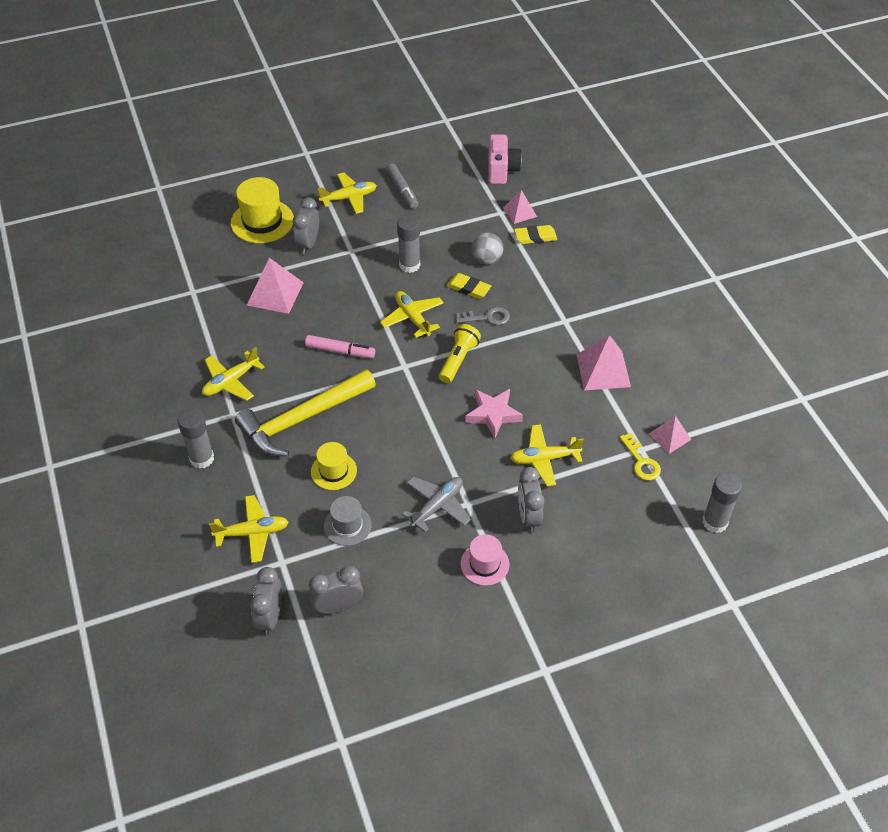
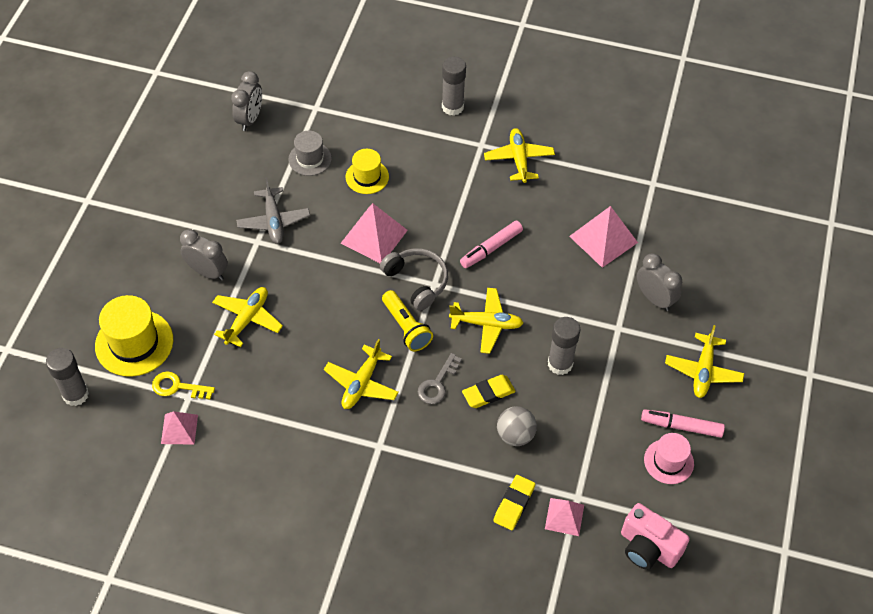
camera: 125 degrees right, 5 degrees up
(252, 533) = (356, 104): yellow plane -> yellow plane (362, 383)
(262, 221) = (717, 279): yellow hat -> yellow hat (134, 343)
(270, 617) = (278, 81): grey clock -> none
(302, 419) = (437, 184): yellow hammer -> none
(402, 190) = (681, 426): grey marker -> pink marker
(411, 377) = (417, 281): none -> grey headphones
(484, 564) = (197, 219): pink hat -> pink hat (668, 461)
(493, 414) = (324, 313): pink star -> none
(603, 370) = (294, 433): pink pyramid -> pink pyramid (374, 236)

